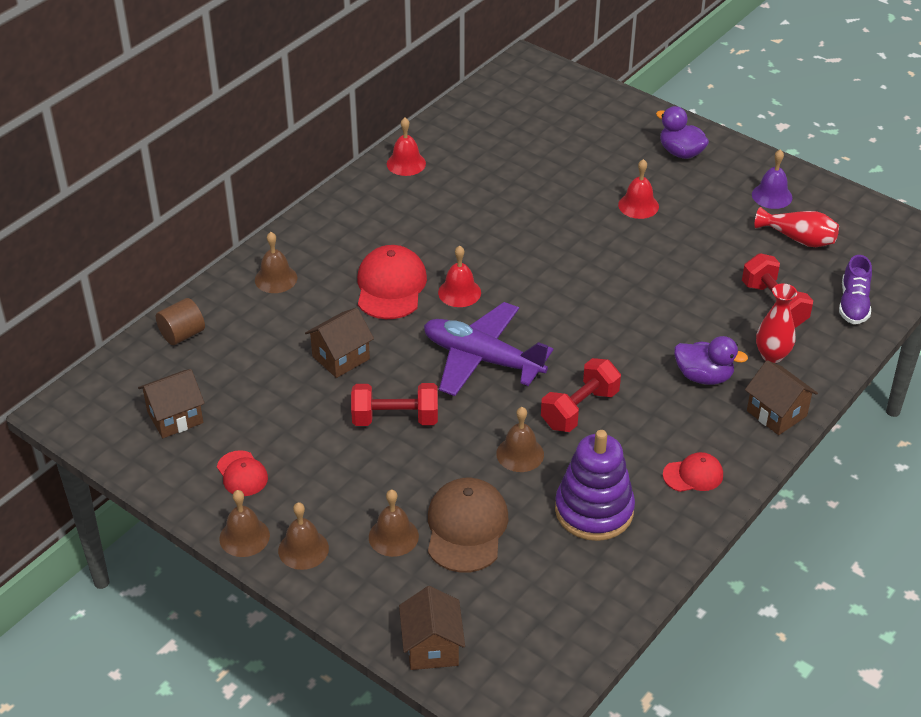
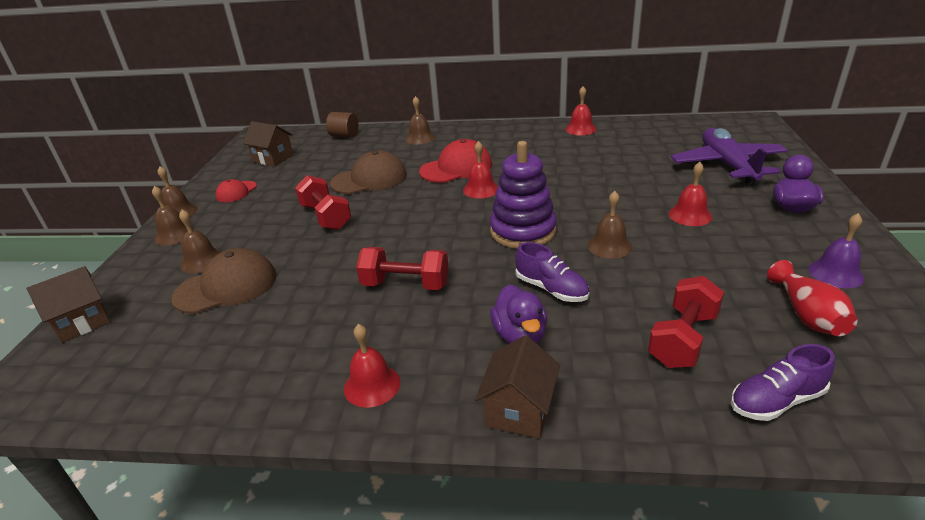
camera: 60 degrees right, 10 degrees down
(341, 358) = (369, 179): brown house -> brown cap
(482, 359) = (420, 223): purple plane -> purple plane (727, 165)
(520, 454) = (327, 278): brown bell -> brown bell (609, 246)
(594, 510) = (282, 342): purple stacking toy -> purple stacking toy (523, 231)
(664, 332) = (551, 289): none -> purple shoe
(693, 475) = (372, 385): red cap -> red bell
(772, 355) = (605, 369): red vase -> none

